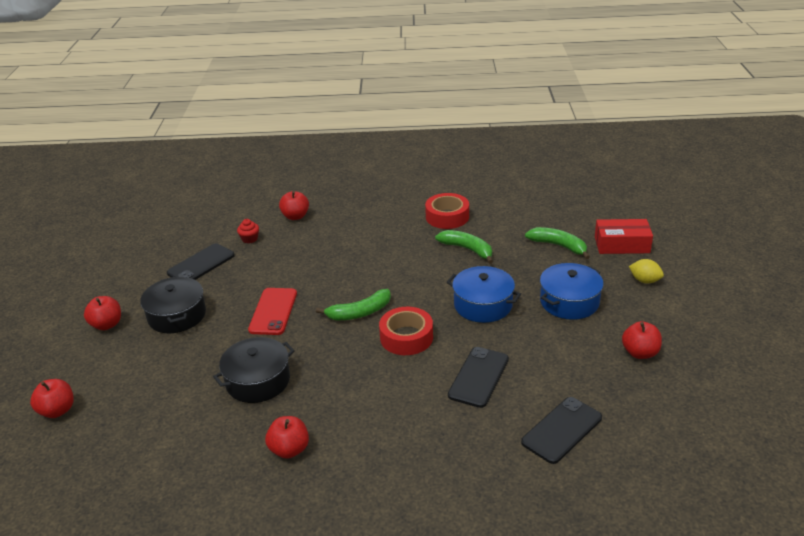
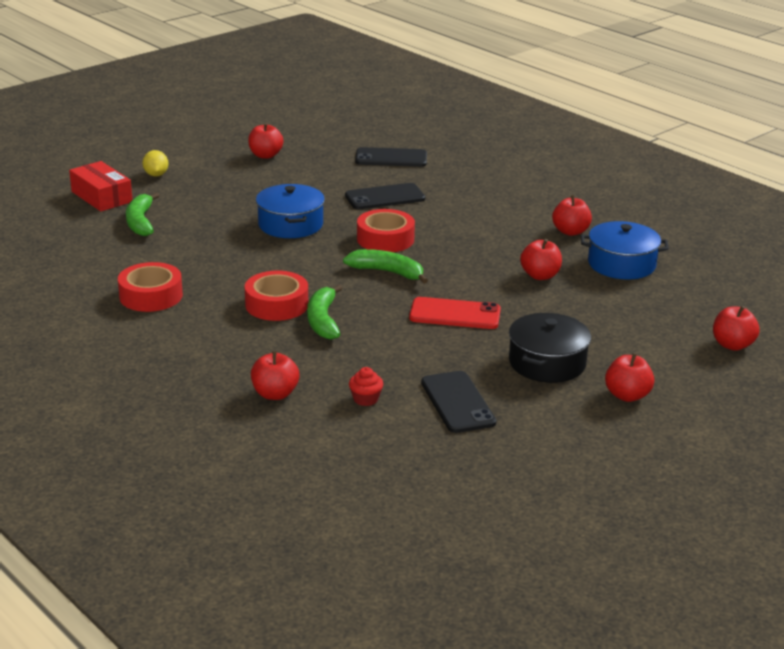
camera: 135 degrees left, 5 degrees down
(201, 264) = (457, 402): black phone -> black phone turned 75 degrees clockwise
(258, 381) = (540, 276): black pot -> red apple
(273, 311) = (455, 314): red phone -> red phone turned 45 degrees clockwise
(379, 252) = (277, 304): none -> red tape
(467, 249) = (206, 261): green banana -> green banana (323, 320)
(569, 302) = (233, 194): blue pot -> blue pot (621, 264)

